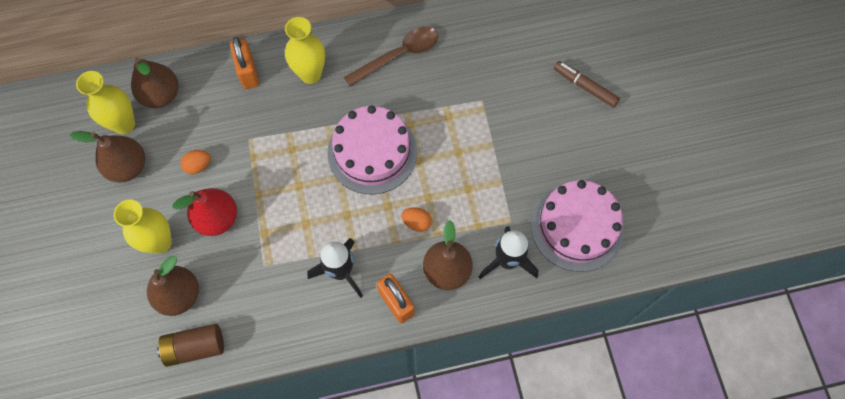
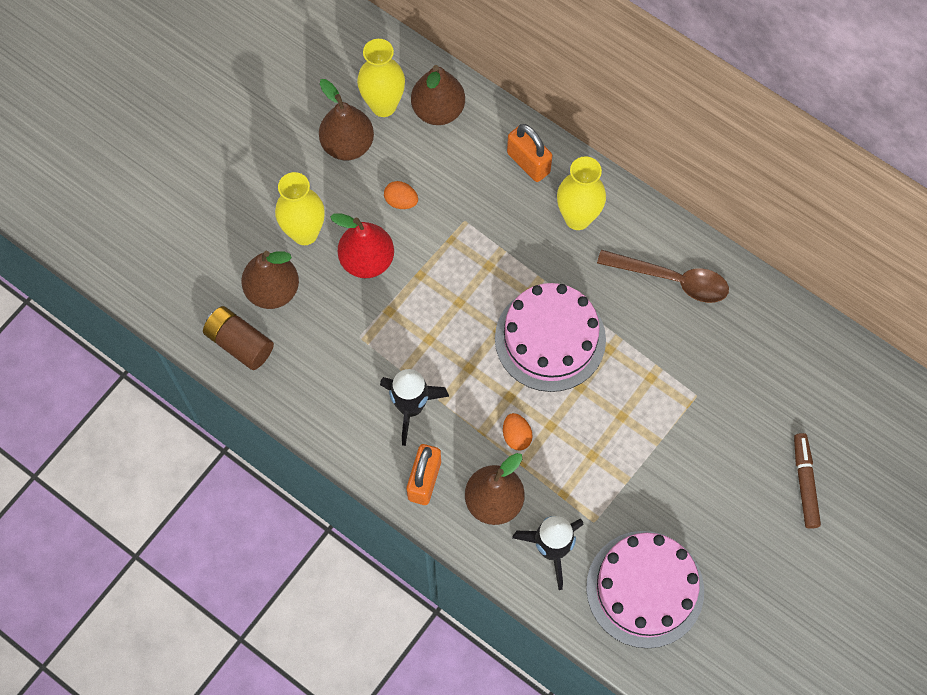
camera: 50 degrees right, 0 degrees up
(248, 72) = (528, 163): orange padlock -> orange padlock turned 75 degrees counterclockwise

